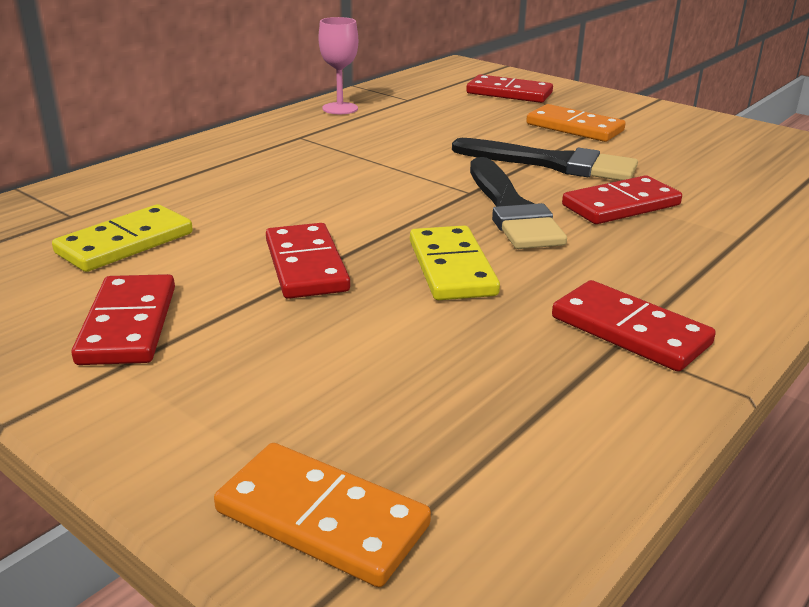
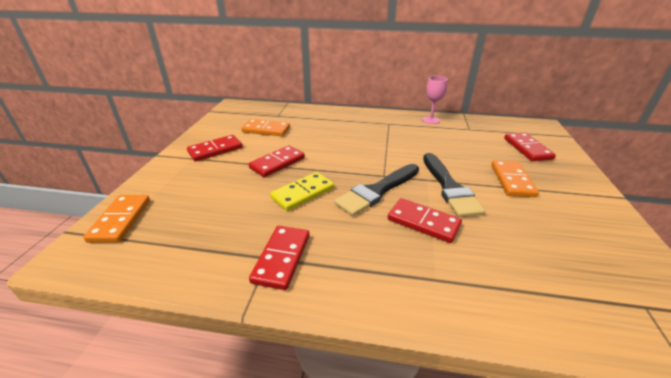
camera: 60 degrees right, 5 degrees up
(125, 243) = (266, 130): yellow domino -> orange domino

